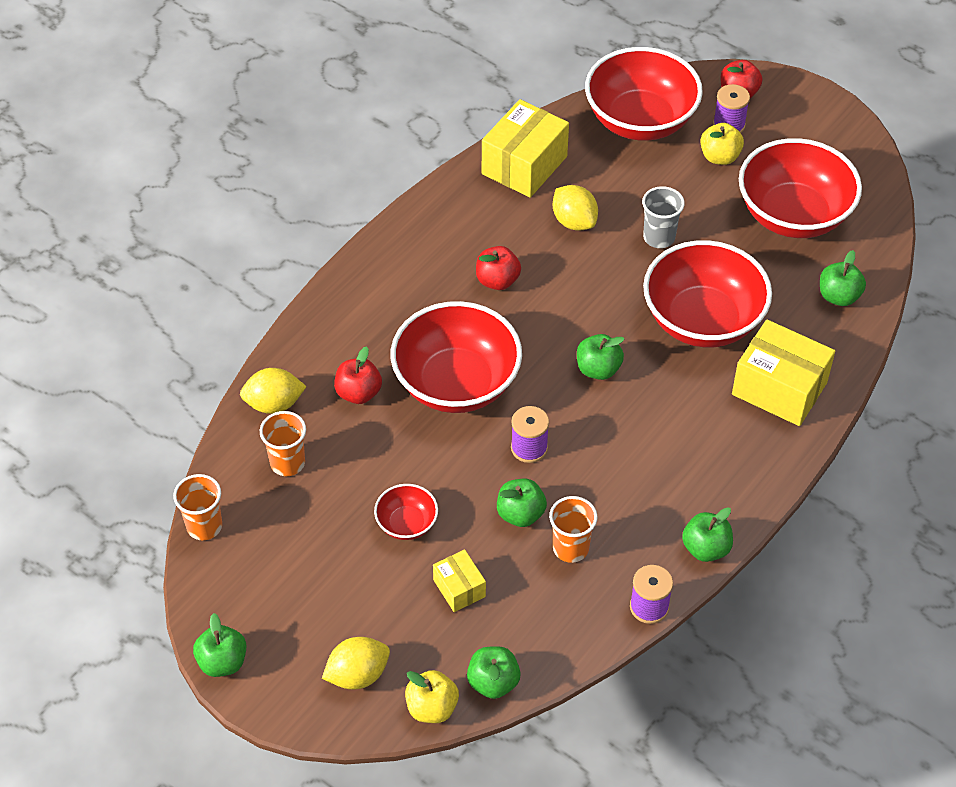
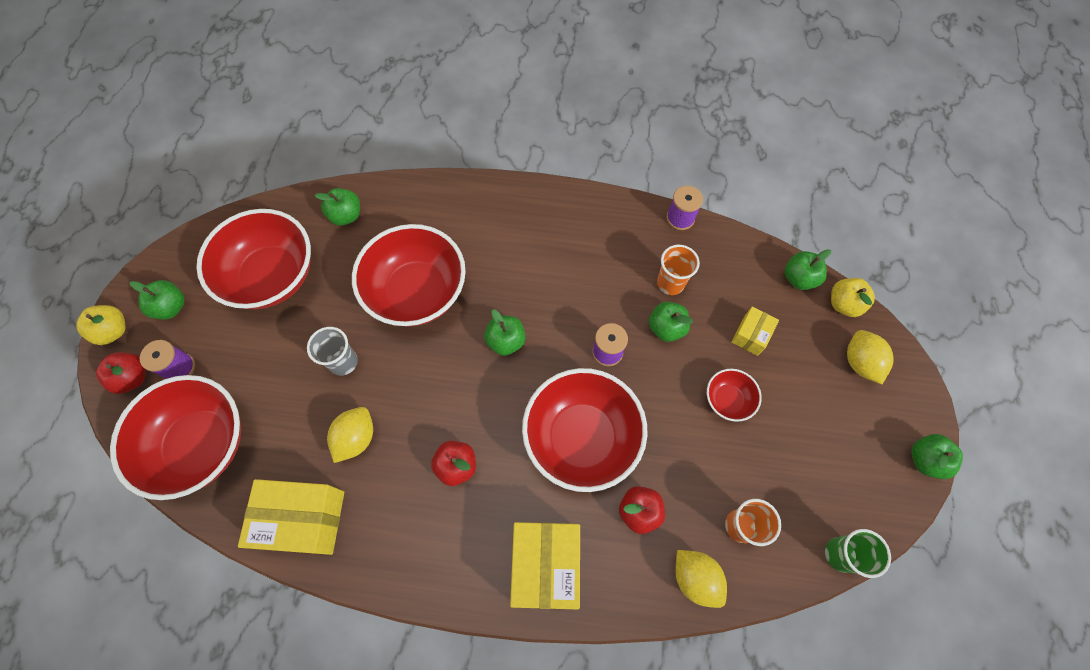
camera: 120 degrees left, 15 degrees up
(204, 526) = (840, 554): orange cup -> green cup
(357, 675) = (860, 362): yellow lemon -> yellow lemon turned 45 degrees clockwise
(706, 548) = (615, 206): green apple -> green apple (171, 307)
(719, 157) = (224, 358): yellow apple -> yellow apple (113, 331)
(779, 388) = (455, 218): yellow box -> yellow box (545, 565)

